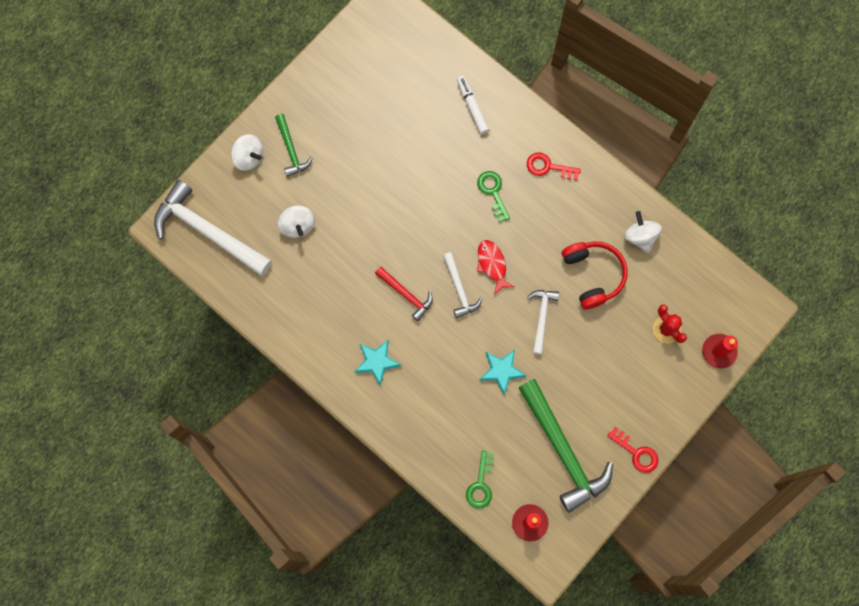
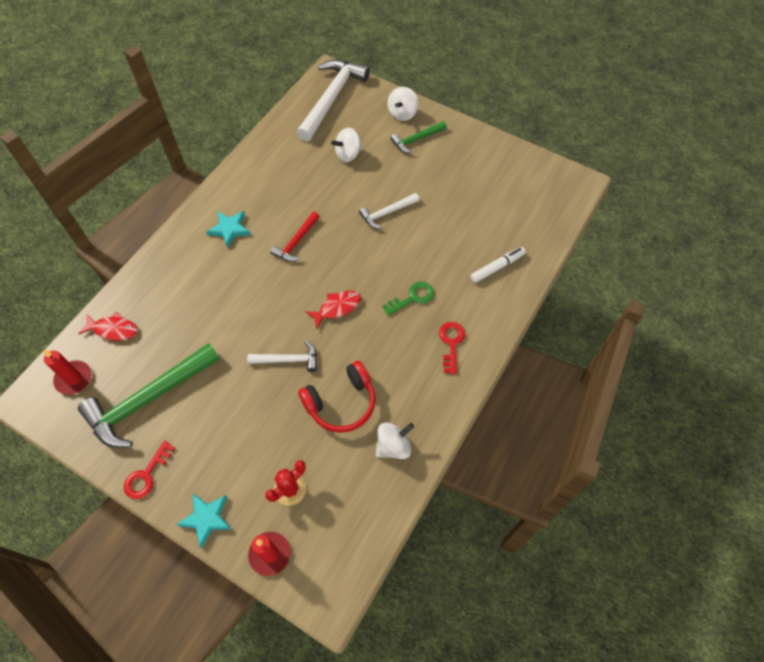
camera: 80 degrees right, 15 degrees down
(459, 289) = (307, 283): white hammer -> white hammer (386, 213)
(480, 484) = (113, 329): green key -> red fish
(501, 371) = (229, 331): turquoise star -> turquoise star (206, 518)

